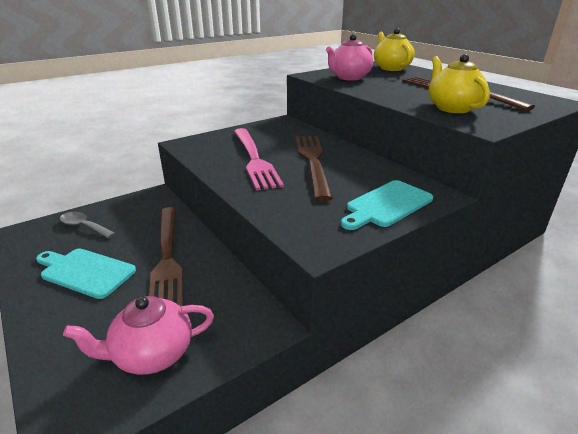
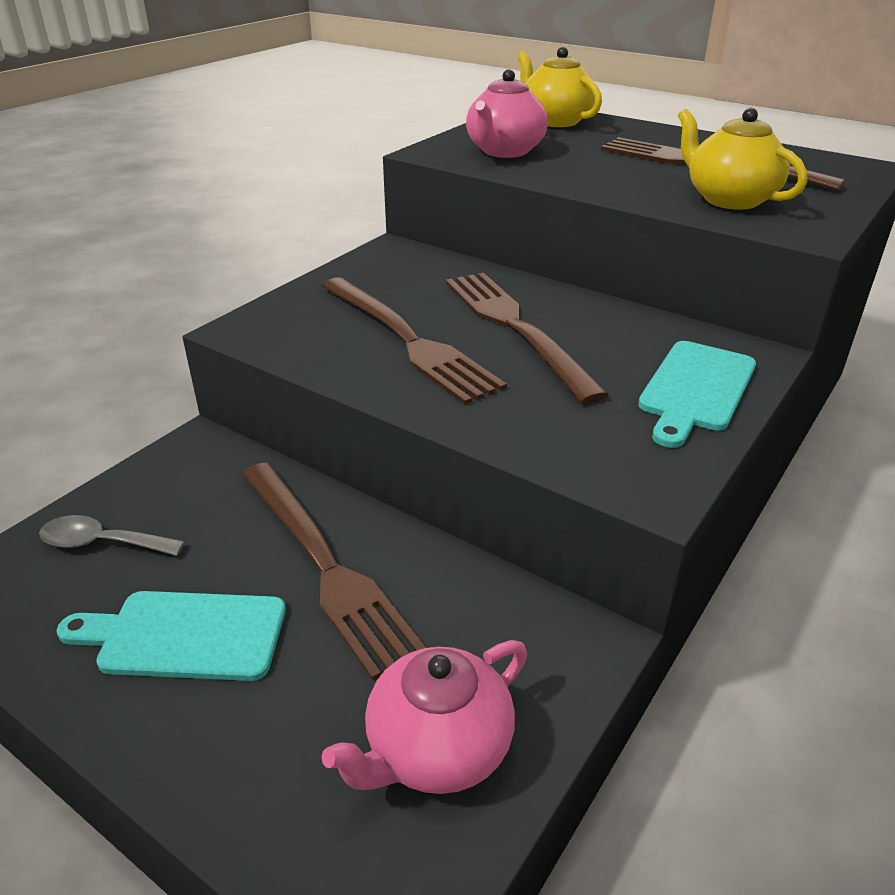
camera: 20 degrees left, 5 degrees up
(254, 159) = (407, 340): pink fork -> brown fork

